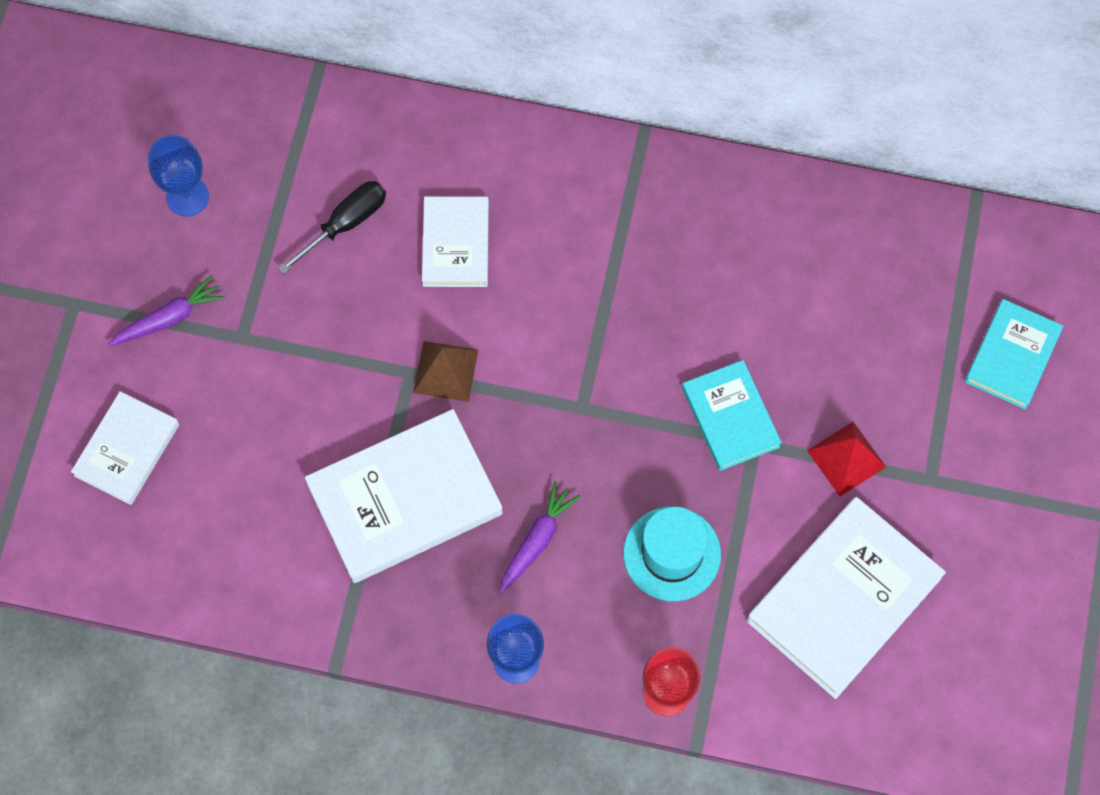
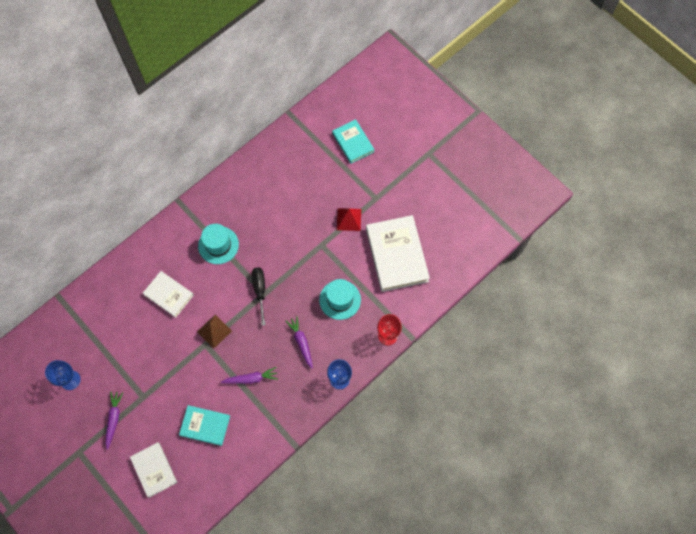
camera: 55 degrees left, 0 degrees up
(345, 224) = (129, 329): black screwdriver -> black screwdriver (260, 291)
(405, 499) = (251, 378): white book -> purple carrot
(613, 260) = (218, 245): none -> turquoise hat
(730, 417) = (306, 246): turquoise book -> turquoise book (205, 426)

